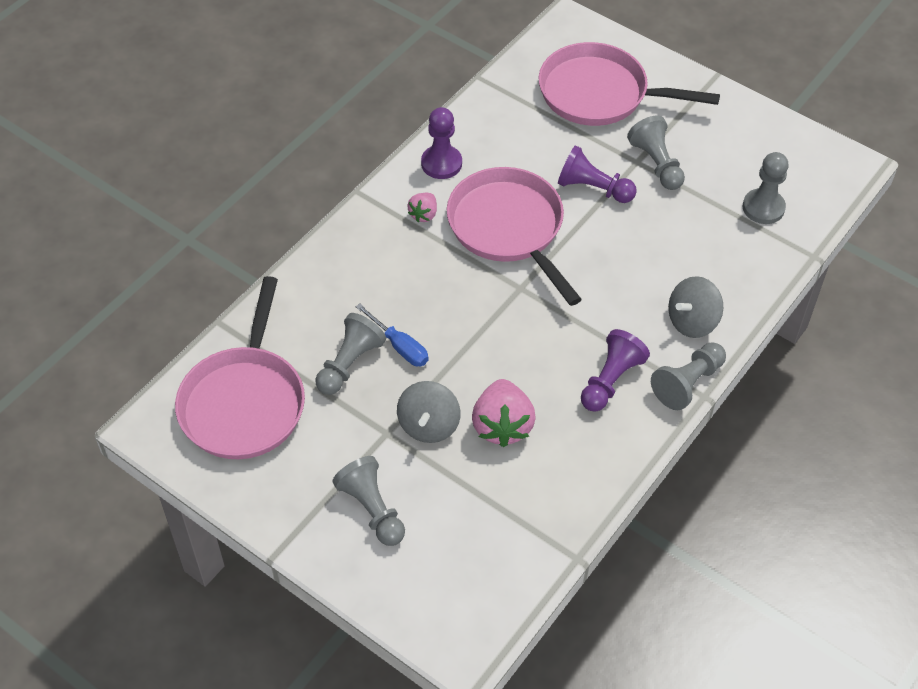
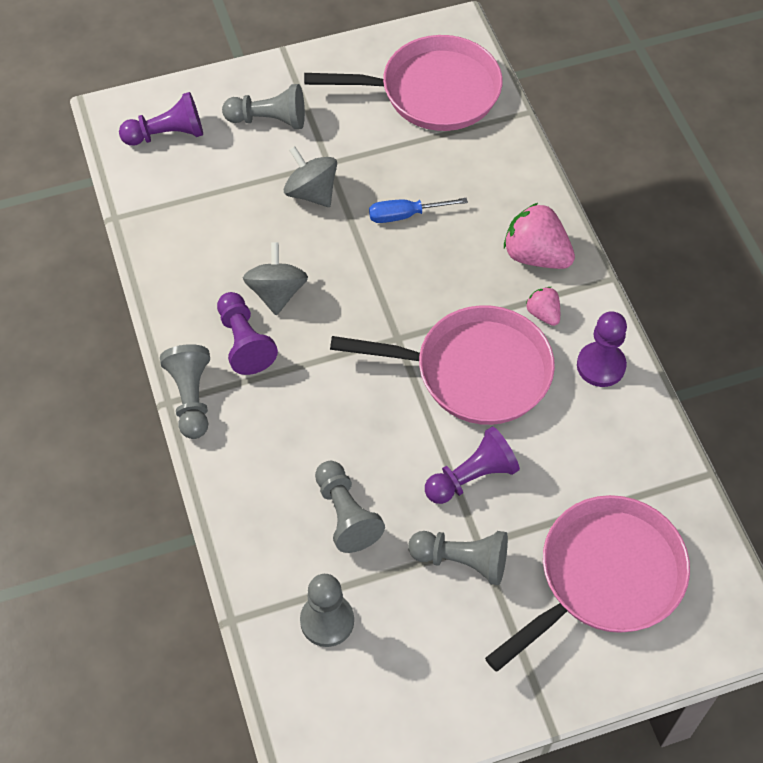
camera: 125 degrees right, 5 degrees up
(244, 402) = (432, 92): pink pan -> pink pan turned 135 degrees clockwise
(349, 364) = (415, 173): grey pawn -> grey pawn (346, 515)
(453, 582) = (167, 134): none -> purple pawn
(502, 426) = (268, 239): pink strawberry -> pink strawberry (536, 255)
(692, 321) = (249, 449): grey spinning top -> grey spinning top (277, 293)

